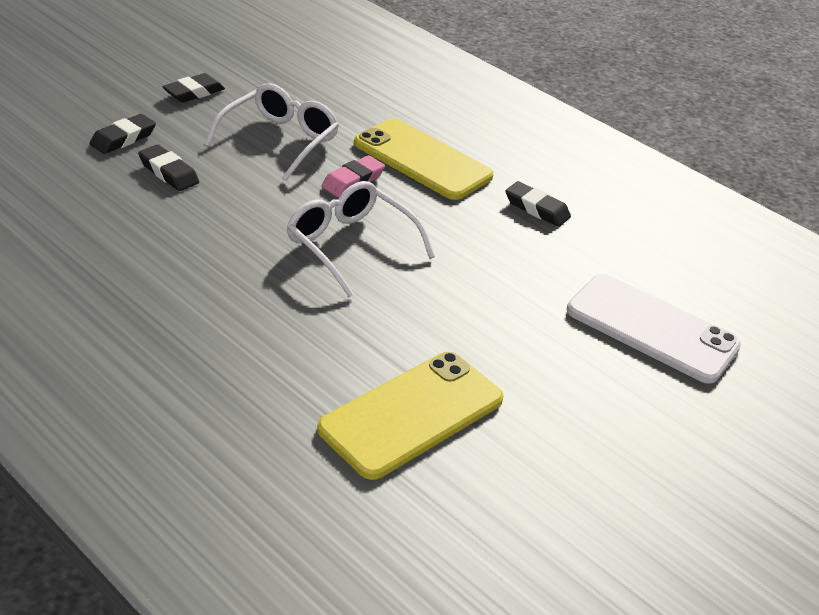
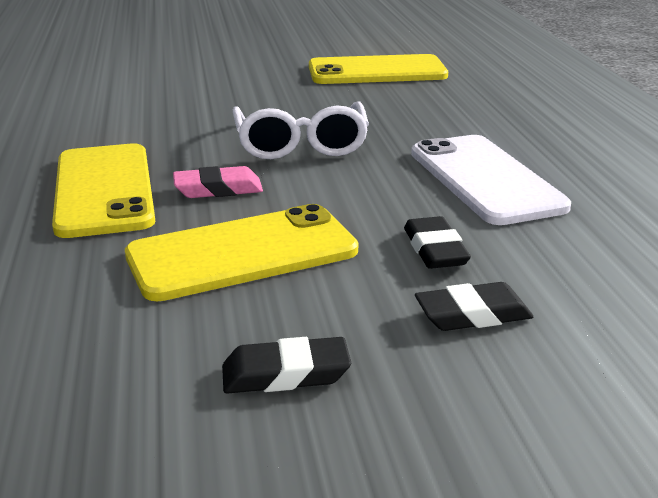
camera: 140 degrees left, 10 degrees down
(279, 140) = (242, 253): white glasses -> yellow phone
(536, 209) = (80, 130): black eraser -> none
(651, 328) = (152, 66): white phone -> white phone (485, 179)

